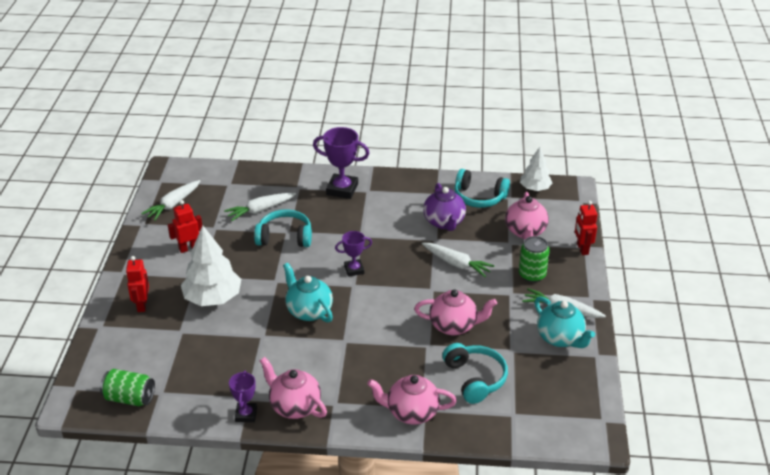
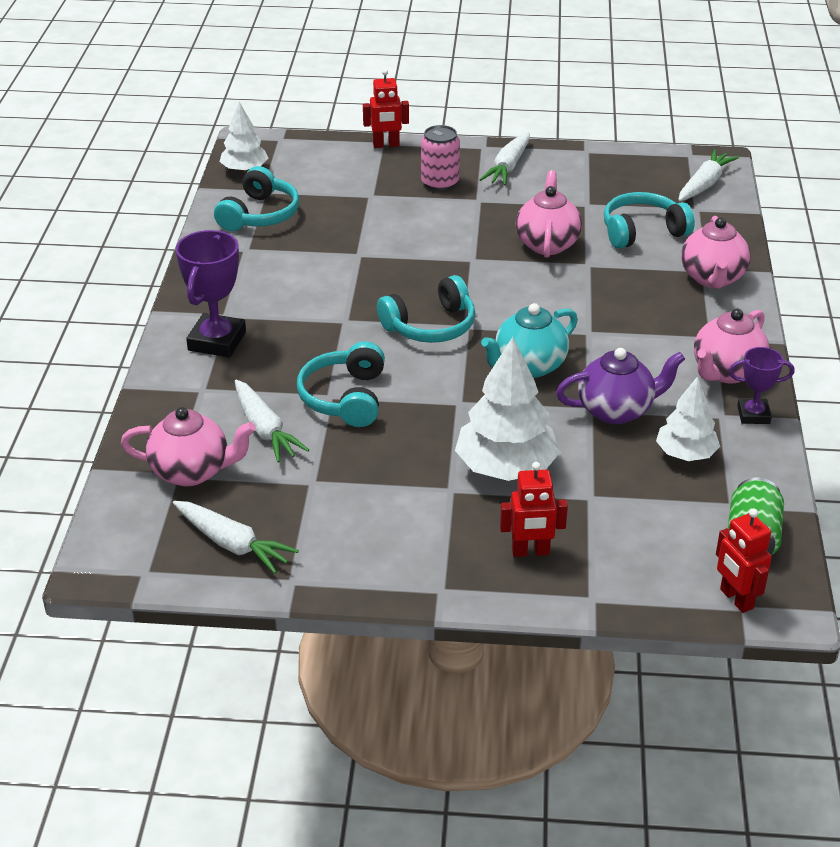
camera: 90 degrees left, 0 degrees up
(188, 248) = (370, 509): red robot -> red robot (736, 599)
(212, 376) = (685, 454): none -> white tree
(354, 270) = (430, 326): purple trophy -> turquoise headphones
(444, 222) = (319, 246): purple teapot -> purple teapot (616, 410)
(457, 264) = (417, 238): white carrot -> white carrot (704, 184)
(525, 232) = (346, 182): pink teapot -> pink teapot (192, 471)
(532, 275) = (440, 183): green can -> pink can
(560, 338) = (560, 171): turquoise teapot -> none

